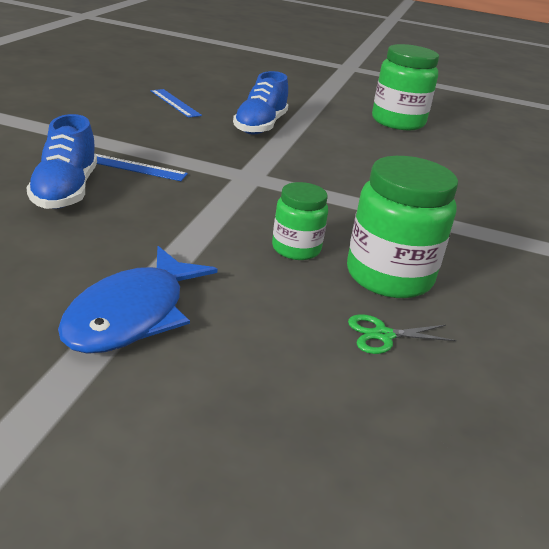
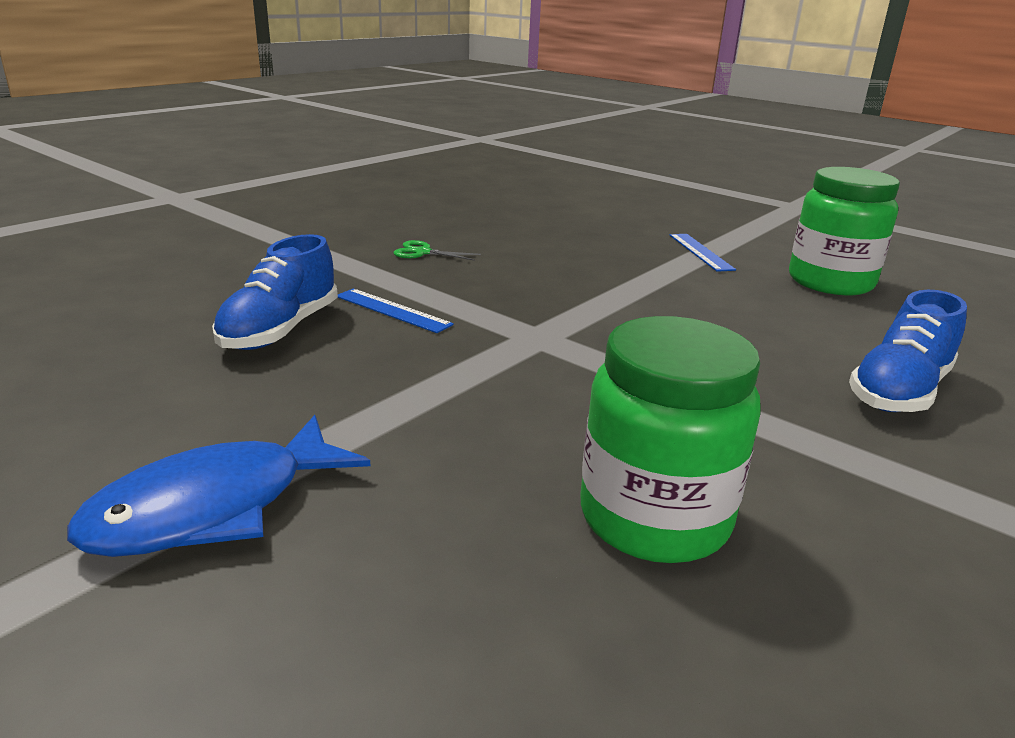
camera: 25 degrees right, 5 degrees down
(175, 103) = (510, 237): blue ruler -> blue ruler (700, 252)
(260, 126) = (605, 272): blue shoe -> blue shoe (899, 391)
(296, 249) = (528, 449): green jar -> none
(383, 335) = (571, 622): green scissors -> green scissors (423, 252)

